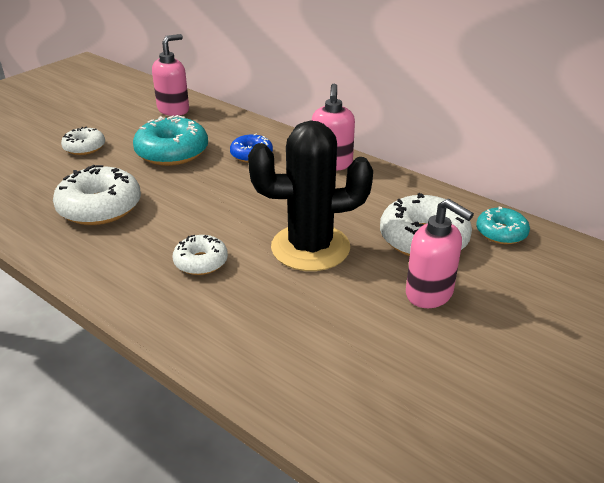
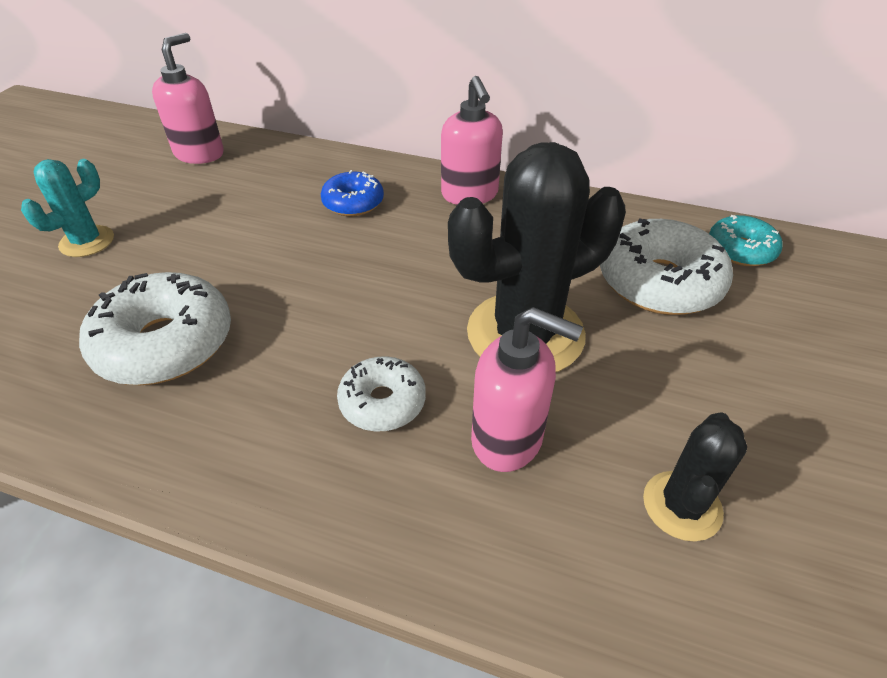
camera: 20 degrees left, 10 degrees up
(84, 147) = (87, 241): white donut -> turquoise cactus
(172, 152) = (233, 222): turquoise donut -> none
(340, 352) = (682, 506): none -> black cactus
(429, 294) = (726, 366): pink soap dispenser -> pink soap dispenser (508, 439)

